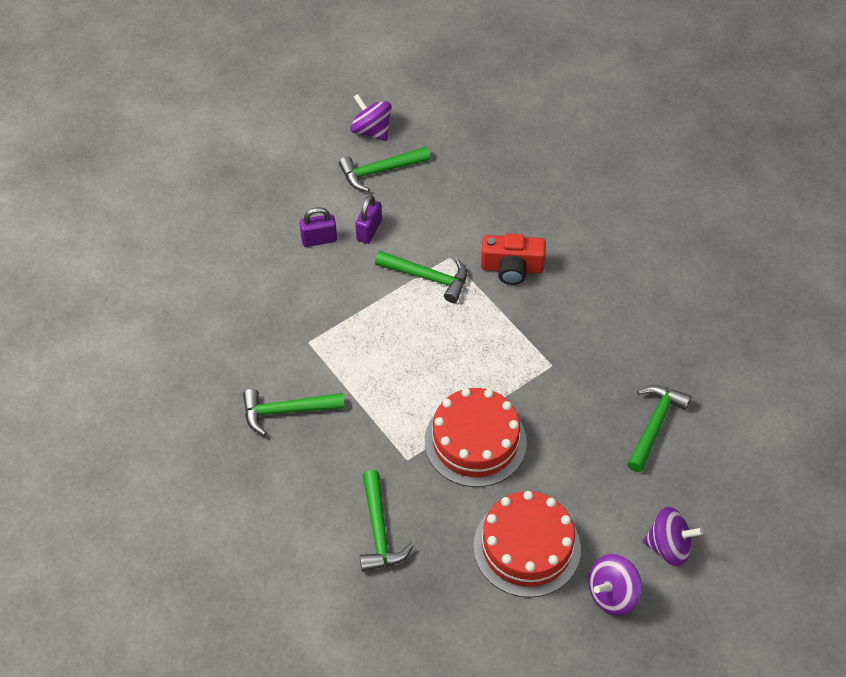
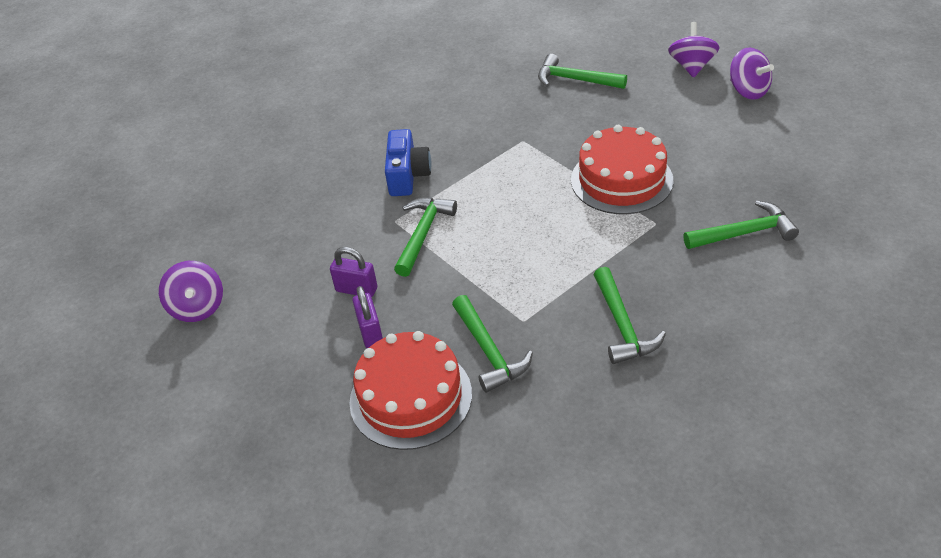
camera: 90 degrees left, 10 degrees down
(371, 131) = (198, 307): purple spinning top -> purple spinning top turned 60 degrees counterclockwise
(379, 171) = (265, 292): green hammer -> green hammer (489, 351)
(512, 268) = (407, 175): red camera -> blue camera
(527, 547) = (723, 139): red cake -> red cake (410, 397)

